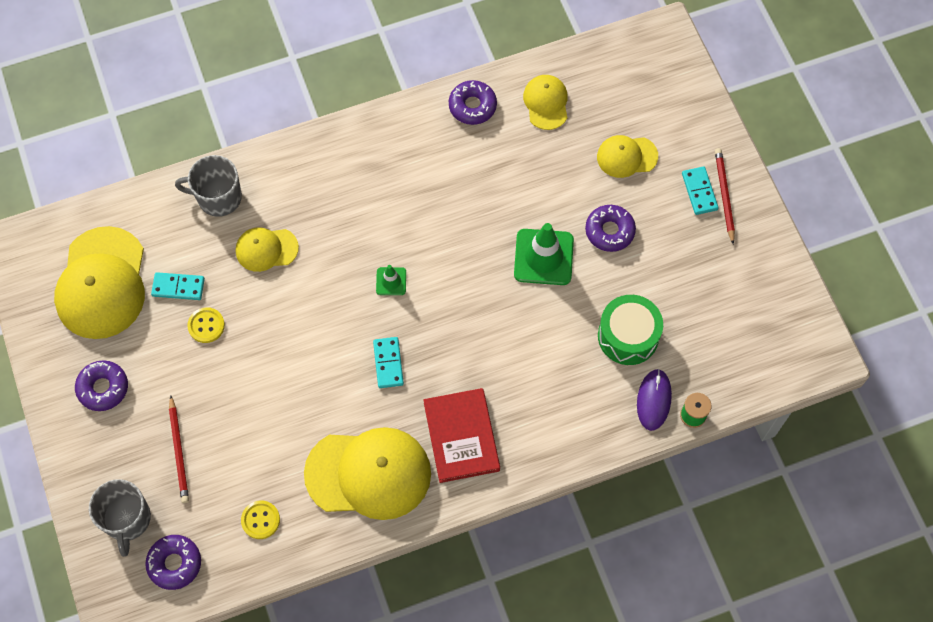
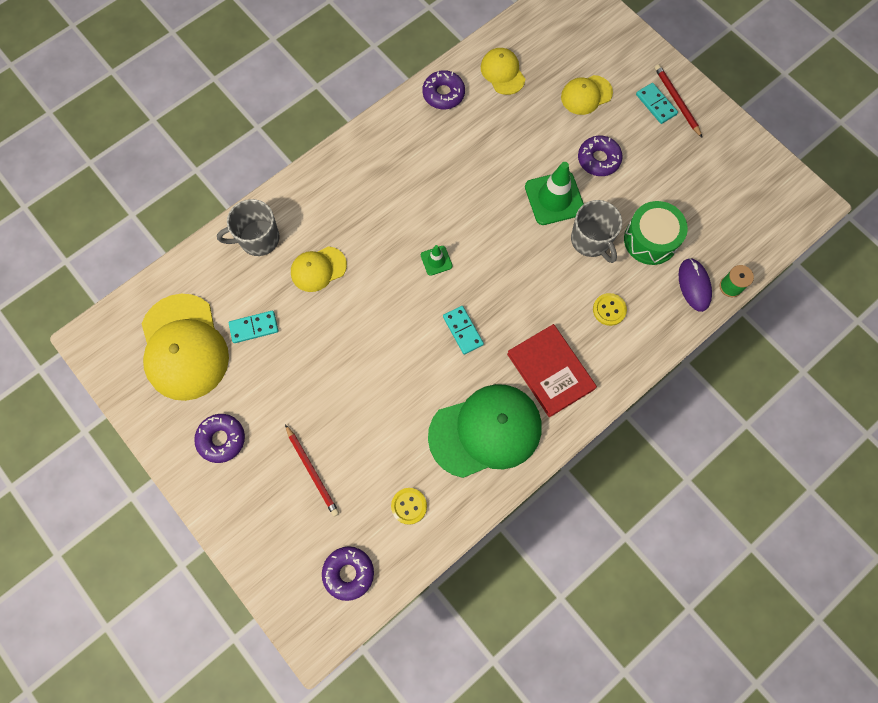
camera: 20 degrees left, 5 degrees up
(127, 519) = (290, 549): grey mug -> grey mug (591, 240)
(206, 326) = (292, 352): yellow button -> yellow button (609, 310)
(368, 473) = (485, 431): yellow cap -> green cap

